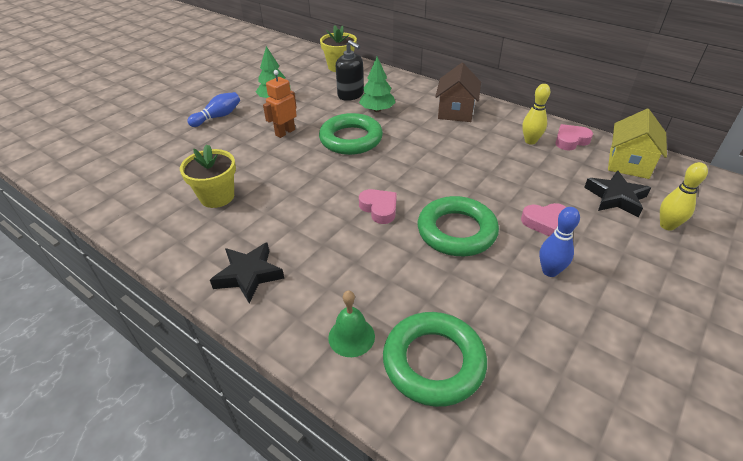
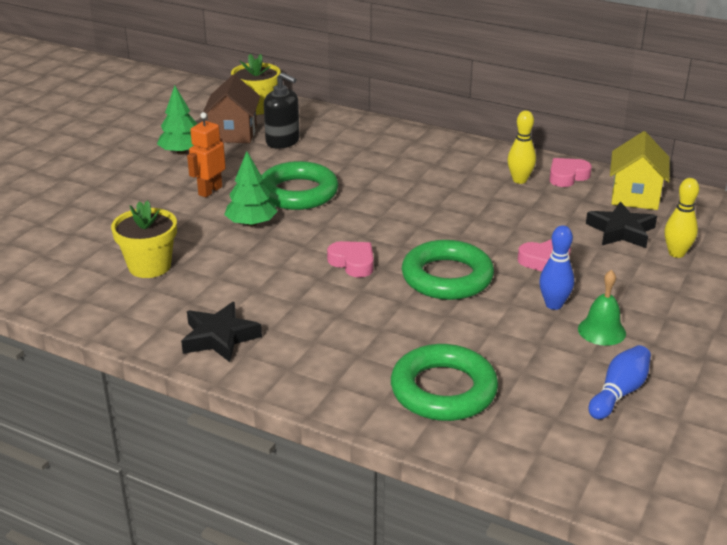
camera: 10 degrees left, 10 degrees down
(218, 117) = (112, 178): blue bowling pin -> blue bowling pin (619, 393)
(351, 336) = (352, 379): green bell -> green bell (601, 331)
(377, 110) = (323, 157): green tree -> green tree (251, 223)
(456, 112) = (423, 153): brown house -> brown house (233, 133)

